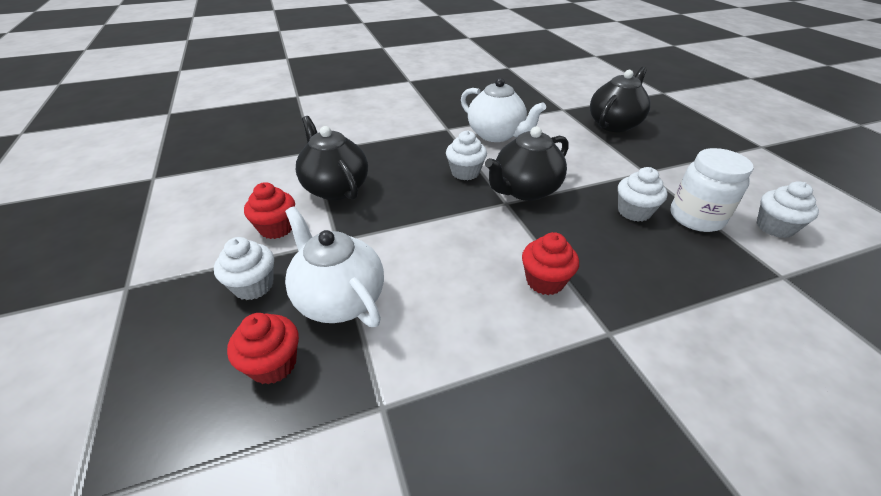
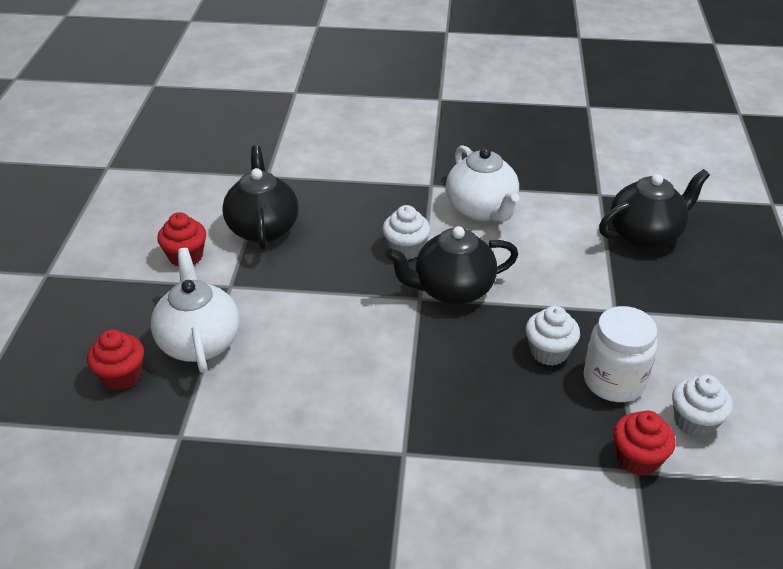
camera: 25 degrees right, 0 degrees up
(253, 286) = (139, 306): white cupcake -> none
(545, 281) = (387, 389): red cupcake -> red cupcake (638, 458)

